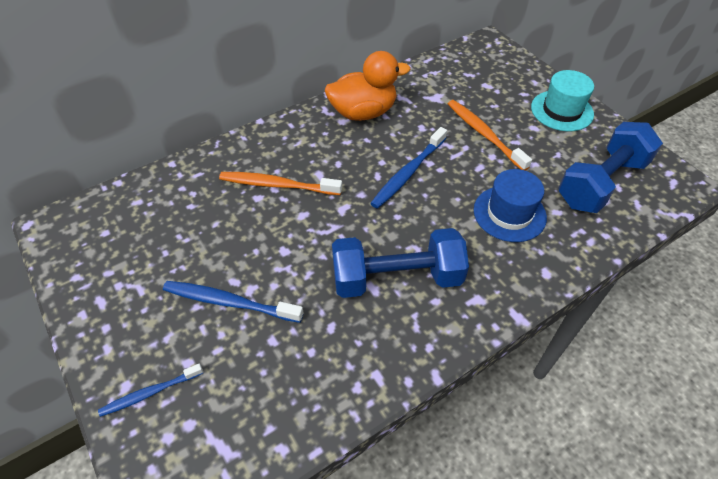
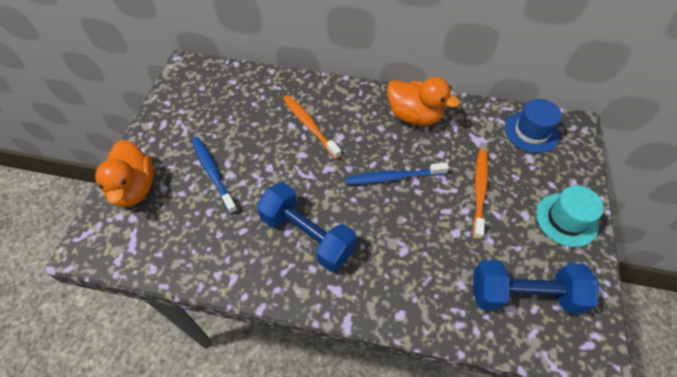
camera: 45 degrees right, 5 degrees up
(150, 393) = (134, 188): blue toothbrush -> orange duck
(509, 213) = (426, 257): blue hat -> blue hat (531, 132)

